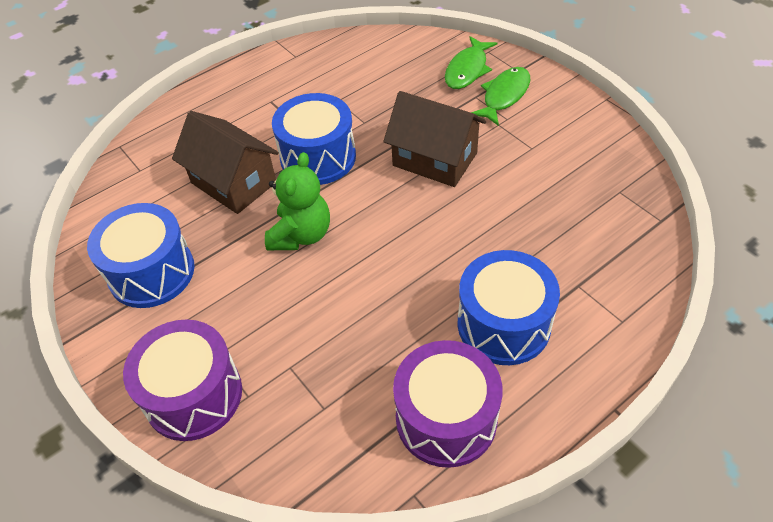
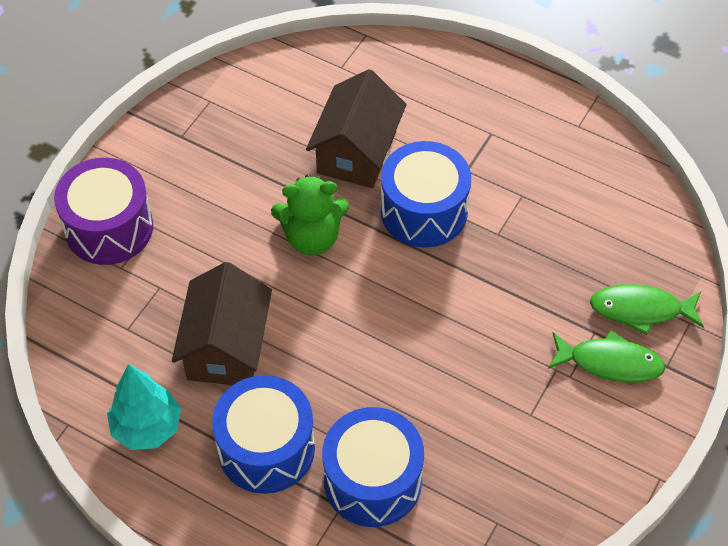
camera: 65 degrees right, 5 degrees up
(151, 272) = (222, 137): blue drum -> blue drum (372, 480)
(435, 159) = (468, 321): brown house -> brown house (226, 347)
(446, 418) = (147, 428): purple drum -> turquoise tree

